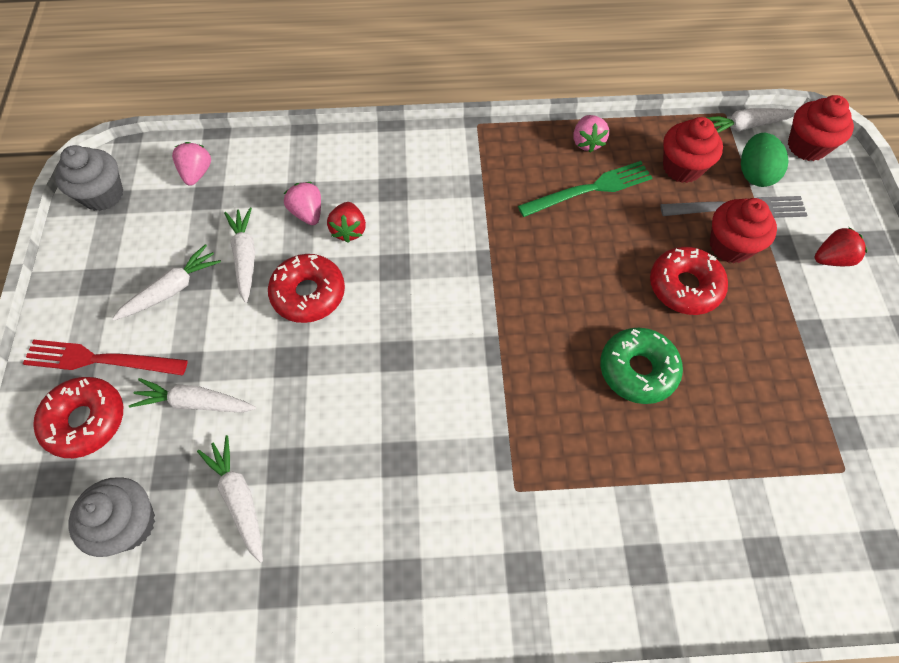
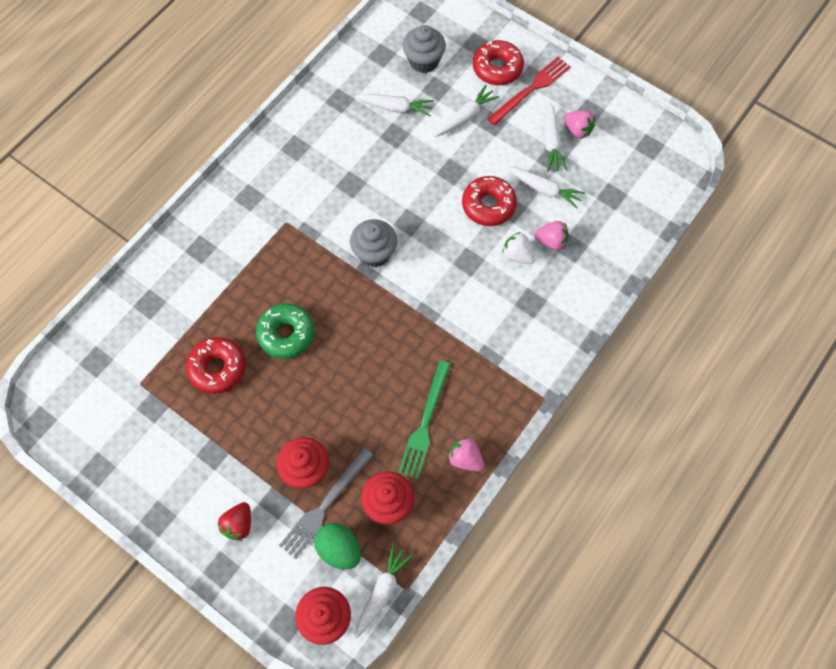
camera: 130 degrees right, 5 degrees up
(103, 195) = (660, 143): grey cupcake -> grey cupcake (374, 253)
(197, 173) = (638, 201): pink strawberry -> pink strawberry (577, 130)
(349, 230) = (517, 255): red strawberry -> white strawberry
(684, 286) = (307, 411): red donut -> red donut (217, 368)

